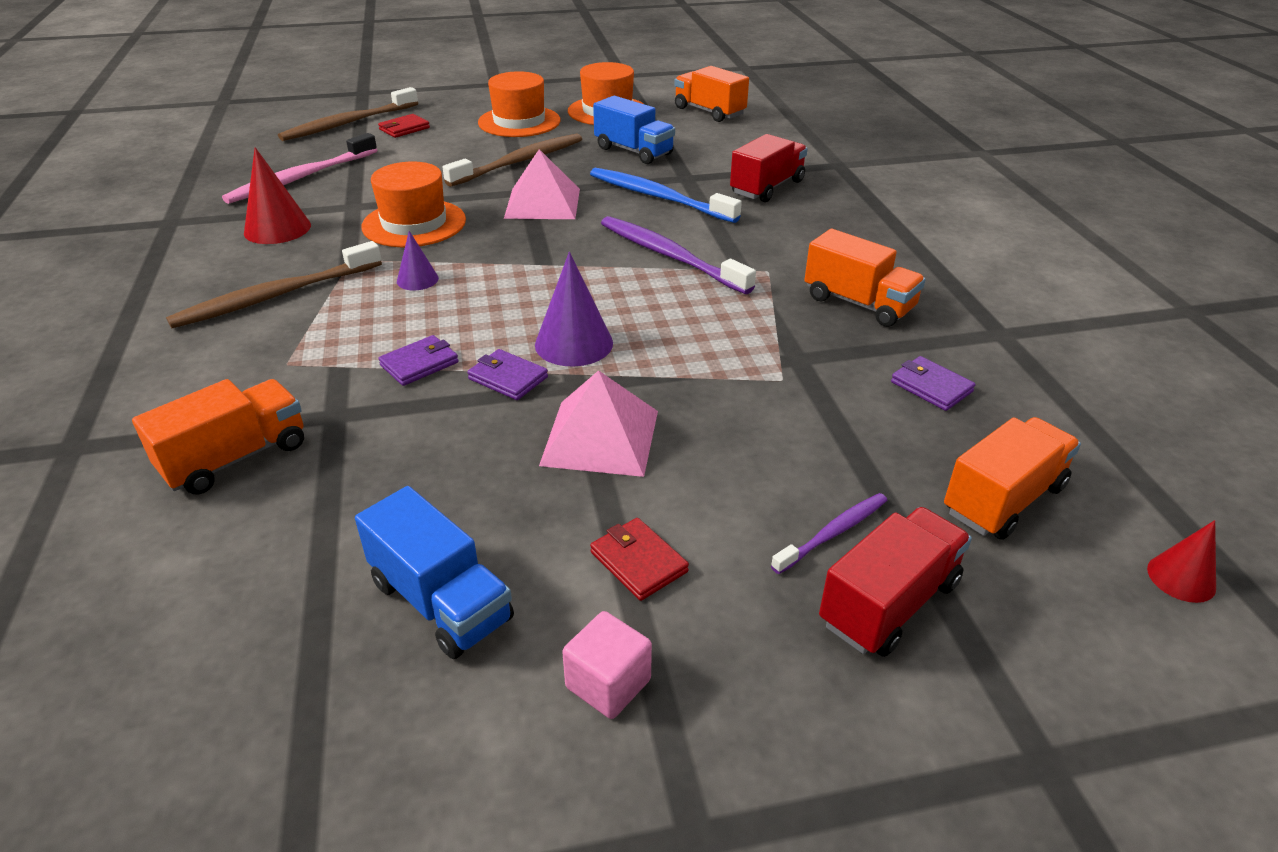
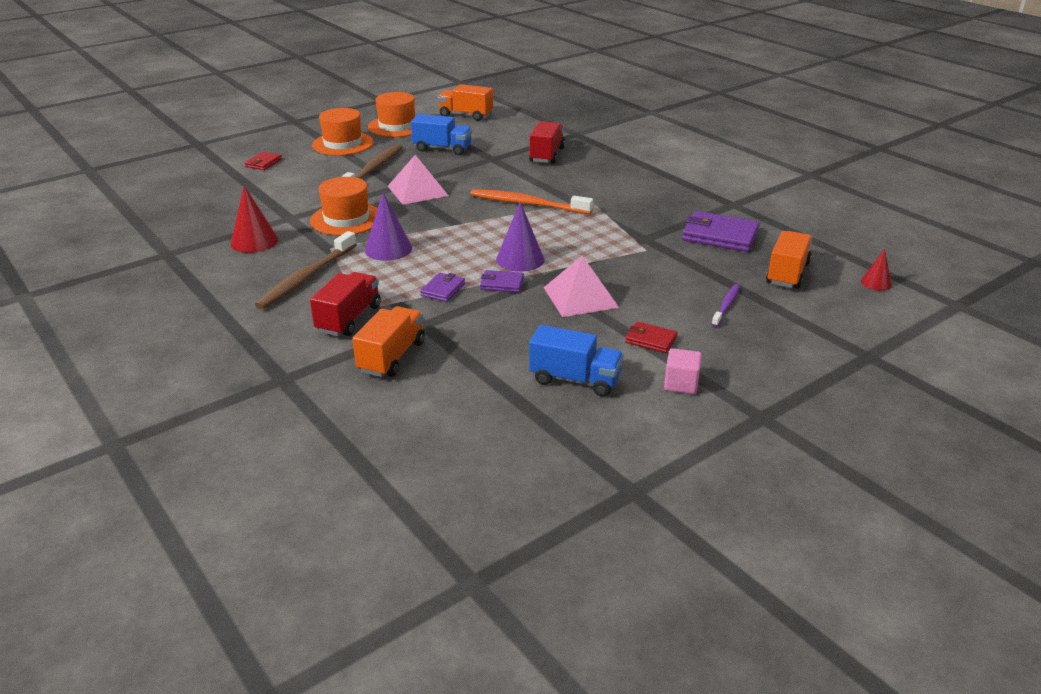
camera: 25 degrees left, 5 degrees down
(300, 178) = (228, 208): pink toothbrush -> none
(348, 123) = (215, 167): brown toothbrush -> none
(417, 279) = (388, 249): purple cone -> purple cone, size x1.71
(658, 197) = (486, 173): blue toothbrush -> none
(669, 256) = (527, 204): purple toothbrush -> orange toothbrush
(858, 303) = (652, 206): orange truck -> none
(889, 603) = (771, 324): red truck -> red truck (349, 319)
(931, 387) = (720, 236): purple wallet -> purple wallet, size x1.84

